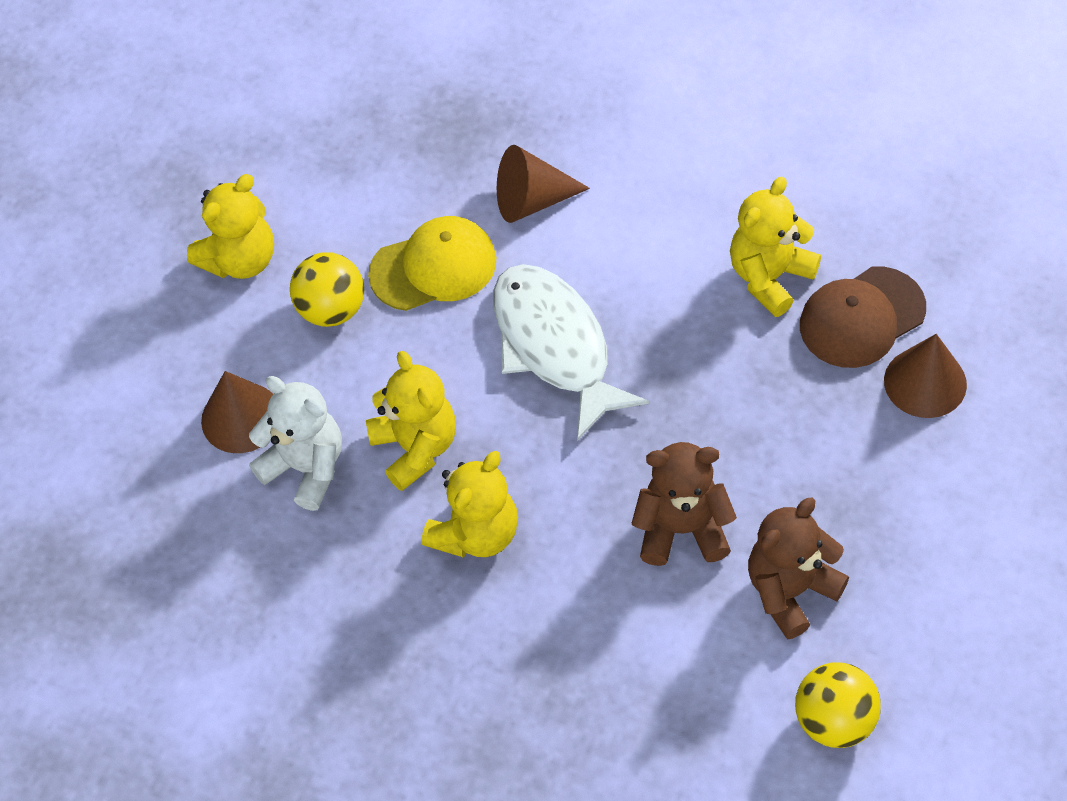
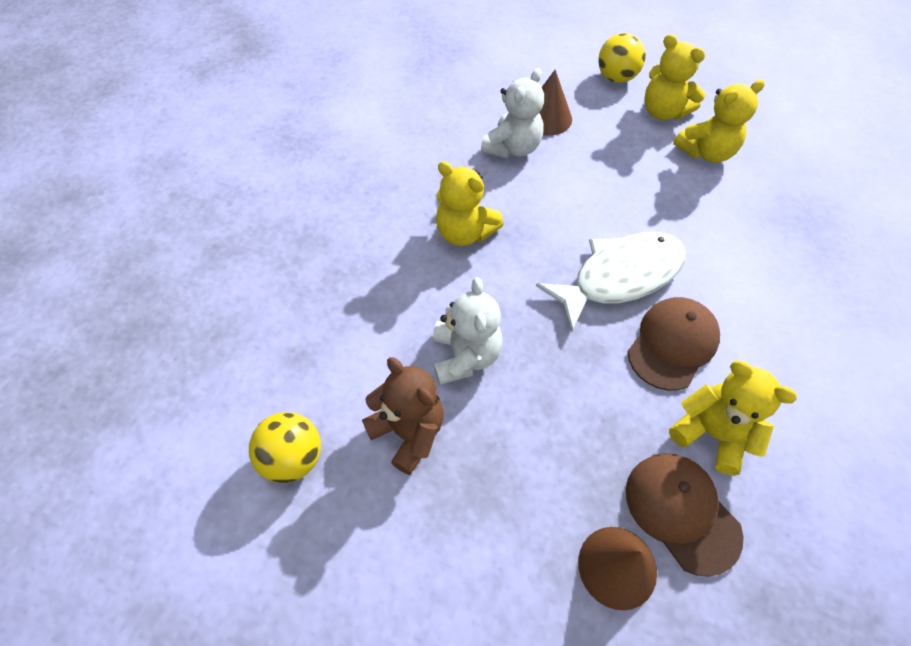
camera: 85 degrees right, 0 degrees up
(332, 309) = (632, 155): yellow ball -> yellow ball (616, 78)
(416, 447) = (529, 200): yellow teddy bear -> yellow teddy bear (706, 152)
(434, 267) = (676, 206): yellow cap -> none
(532, 200) = (750, 263): brown cone -> none
(655, 300) = (672, 344): none -> brown cap
(682, 529) = (465, 356): brown teddy bear -> white teddy bear

